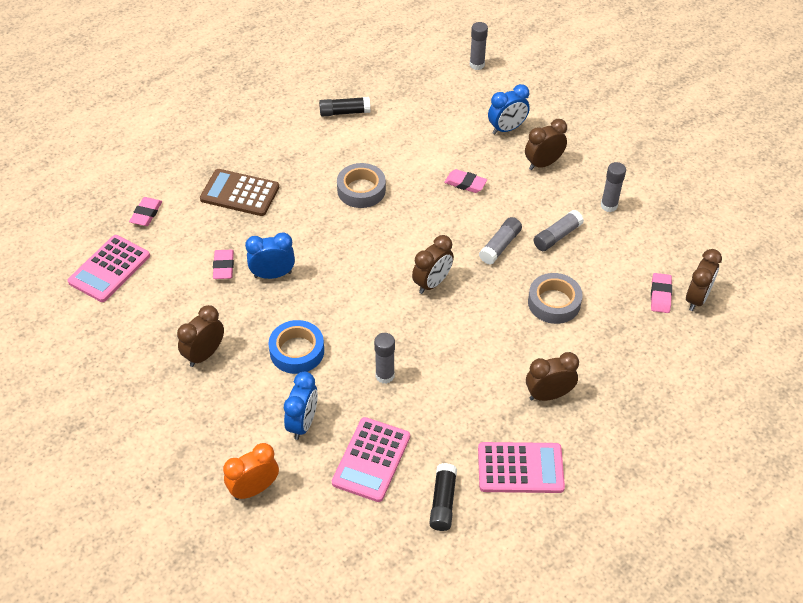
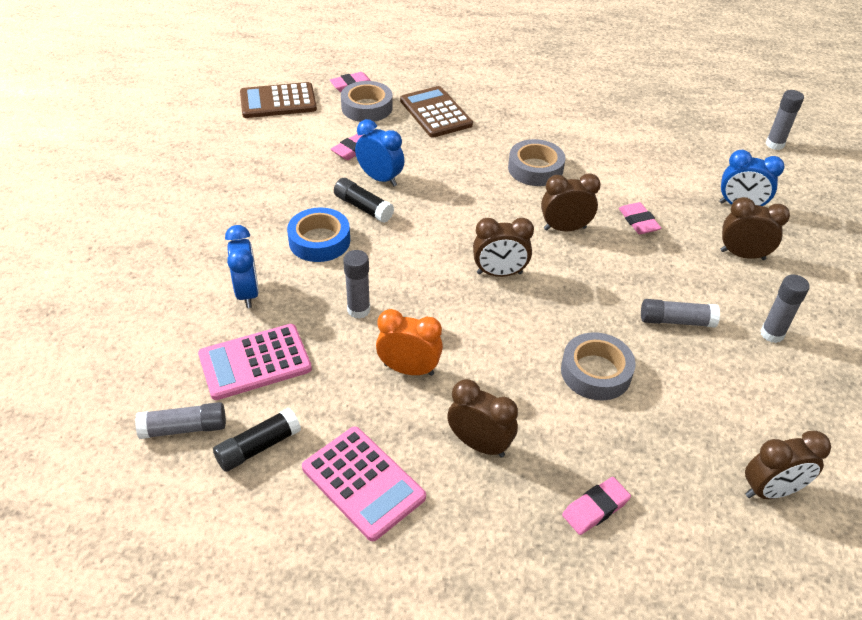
camera: 45 degrees right, 5 degrees down
(109, 269) = (278, 101): pink calculator -> brown calculator
(184, 225) = (367, 107): none -> grey tape
(204, 354) = (254, 194): brown clock -> brown clock (565, 228)
(254, 489) = (146, 308): orange clock -> orange clock (409, 369)
(303, 423) = (247, 293): blue clock -> blue clock turned 75 degrees counterclockwise
(344, 112) = (598, 110): black glue stick -> black glue stick (363, 207)
(500, 246) = (605, 289): grey glue stick -> grey glue stick (184, 428)
(660, 295) = (728, 454): pink eraser -> pink eraser (595, 508)

